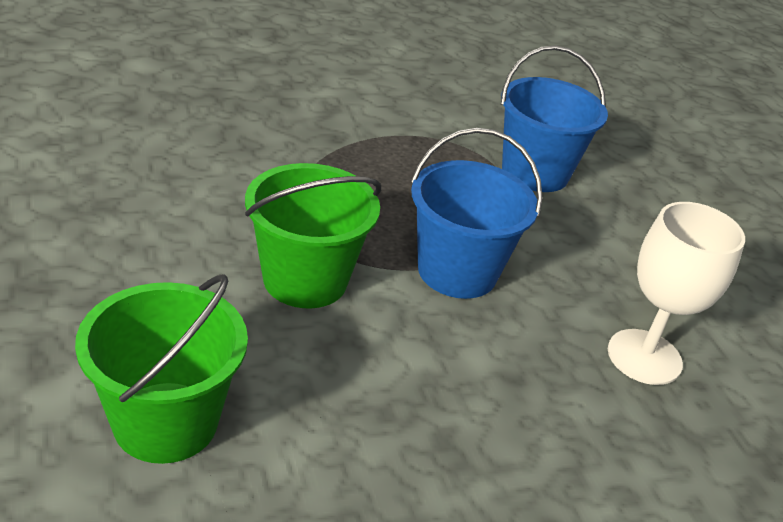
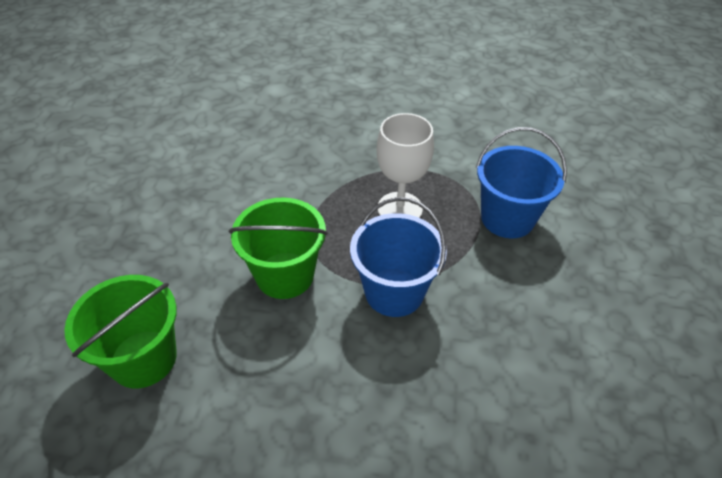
camera: 30 degrees right, 10 degrees up
(644, 357) = (498, 401): white goblet -> white goblet (400, 208)

